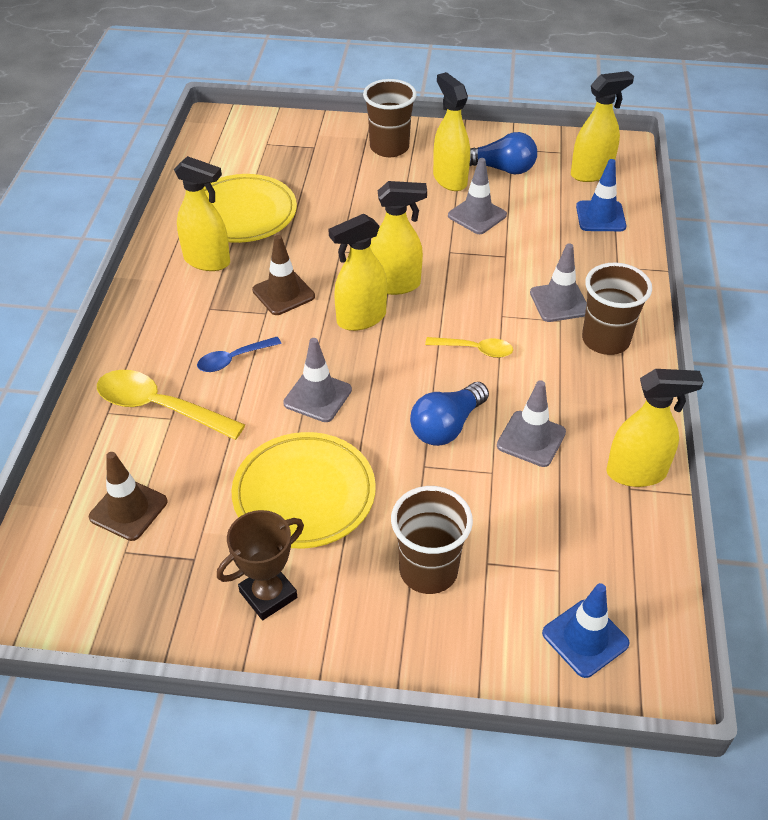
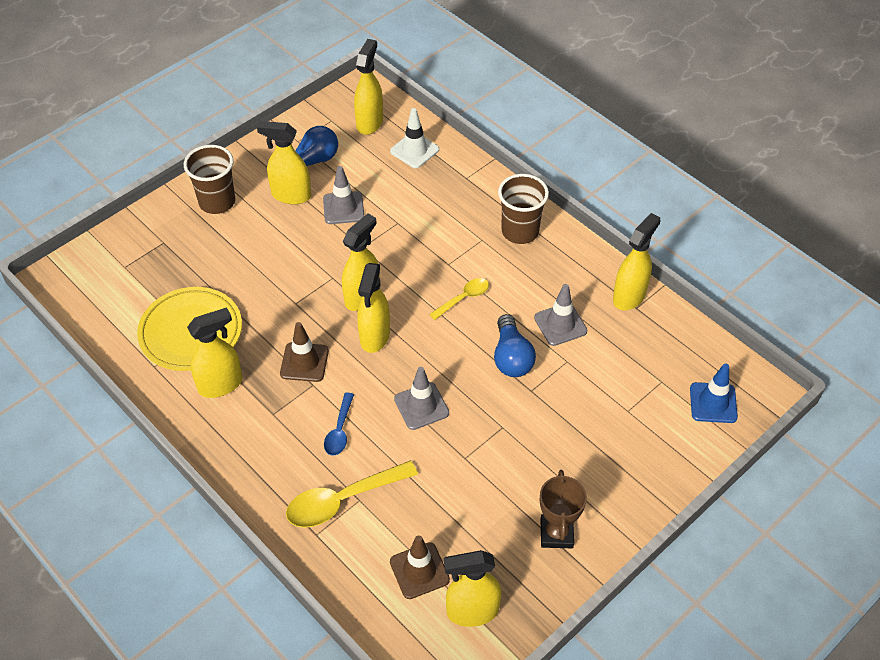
camera: 50 degrees left, 5 degrees up
(114, 580) = (472, 611): none -> yellow spray bottle
(304, 494) = (496, 466): yellow plate -> none
(428, 570) = (609, 442): brown cup -> none
(559, 302) = (466, 228): grey traffic cone -> none
(600, 216) = (414, 150): blue traffic cone -> white traffic cone

